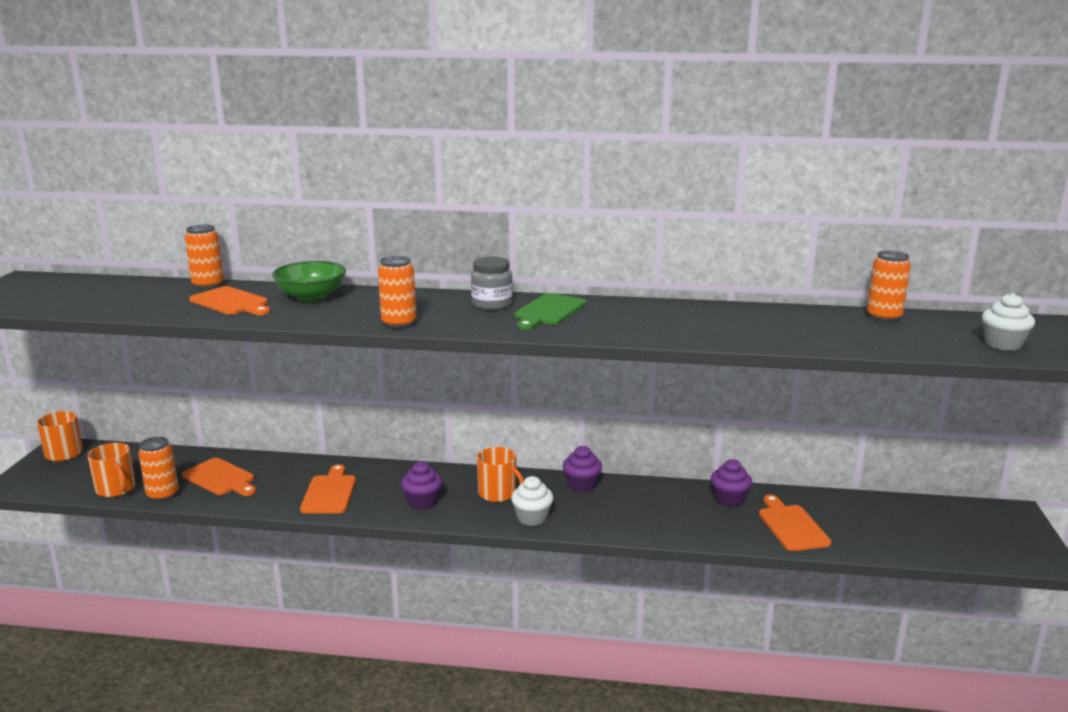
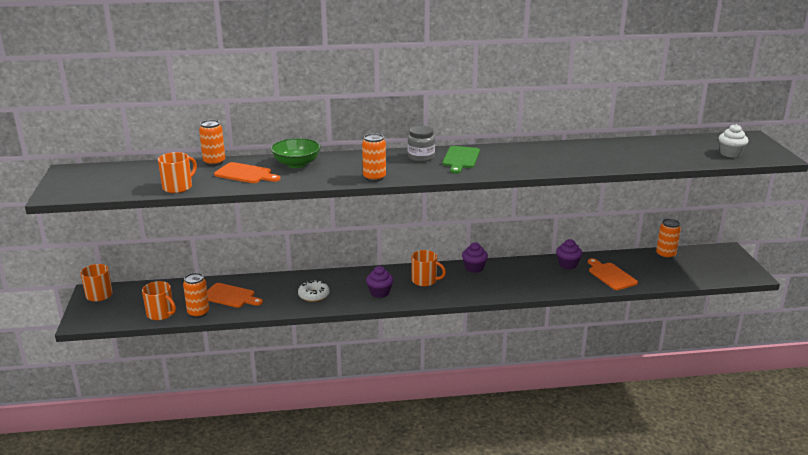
camera: 15 degrees left, 5 degrees up
(128, 310) = (178, 187): none -> orange mug
(329, 492) = (314, 295): orange cutting board -> white donut
(532, 518) = (455, 292): white cupcake -> none
(884, 317) = (658, 142): orange can -> orange can (665, 255)

